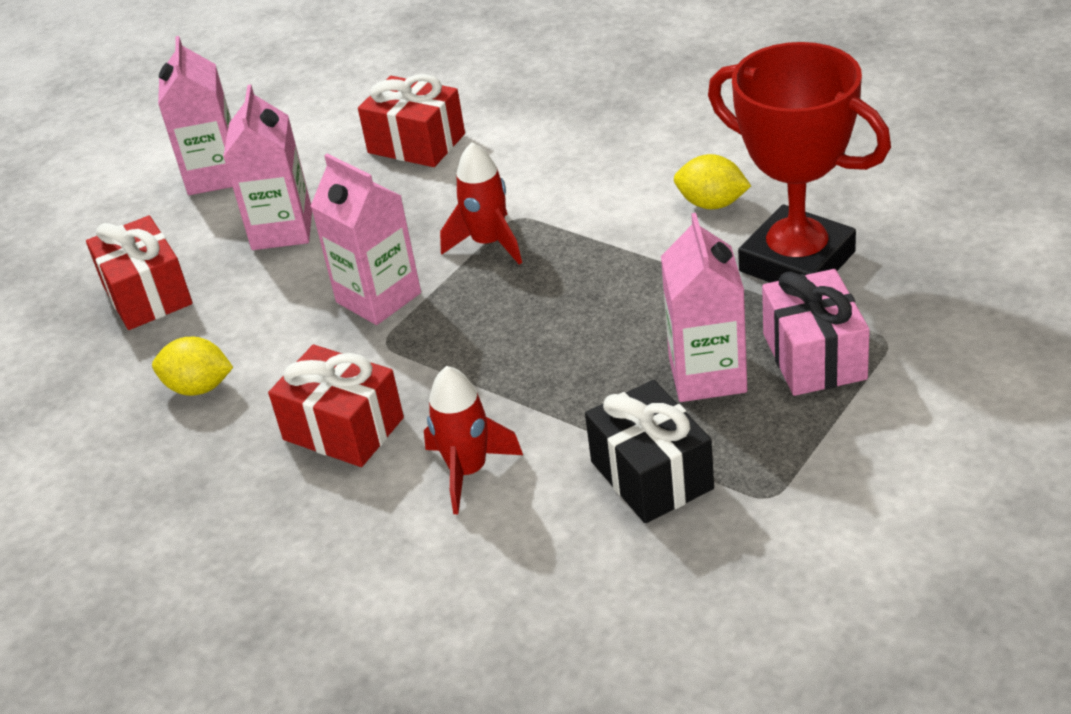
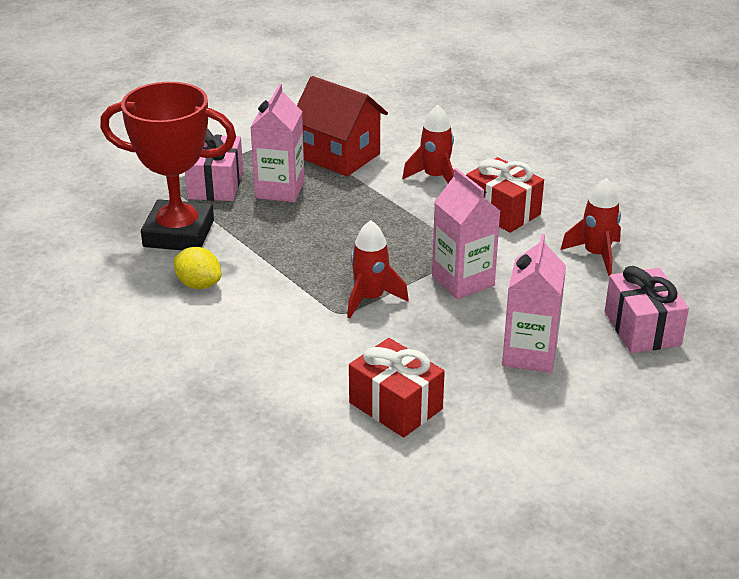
camera: 170 degrees left, 5 degrees down
(147, 295) = (642, 328): red gift -> pink gift
(199, 387) = (596, 255): yellow lemon -> red rocket
(215, 175) = (590, 428): pink carton -> none
(651, 475) = (339, 156): black gift -> red house
(797, 261) = (178, 234): red trophy -> red trophy turned 45 degrees counterclockwise

